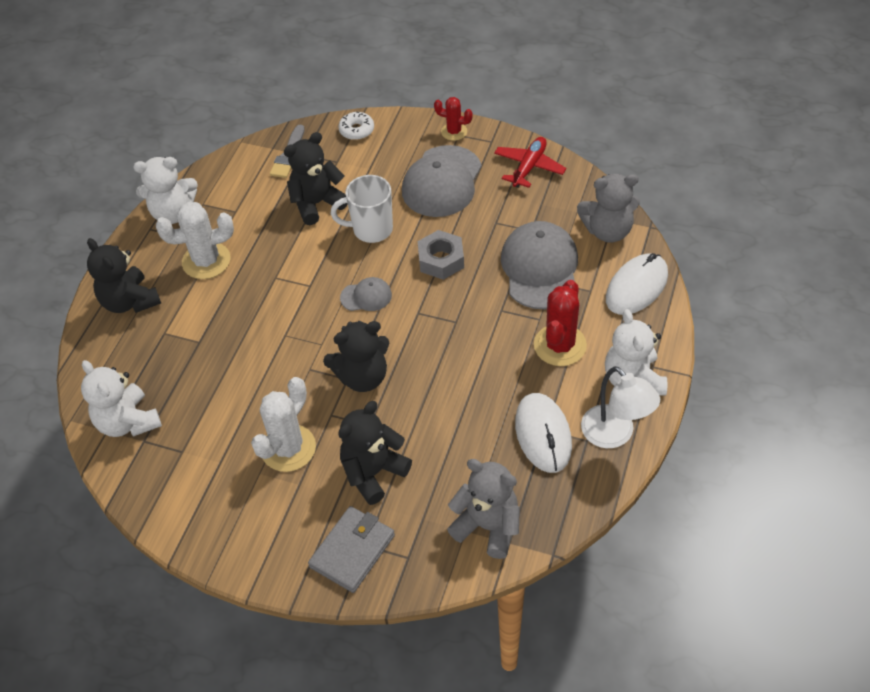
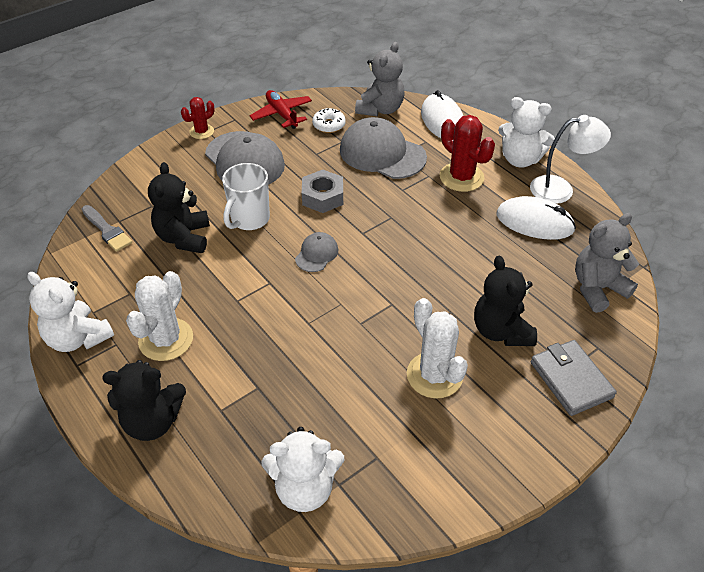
camera: 60 degrees left, 5 degrees down
(173, 213) = (78, 338): white teddy bear -> white teddy bear turned 105 degrees clockwise
(356, 130) = (132, 179): white donut -> white donut (329, 125)
(362, 377) = (398, 294): black teddy bear -> none

